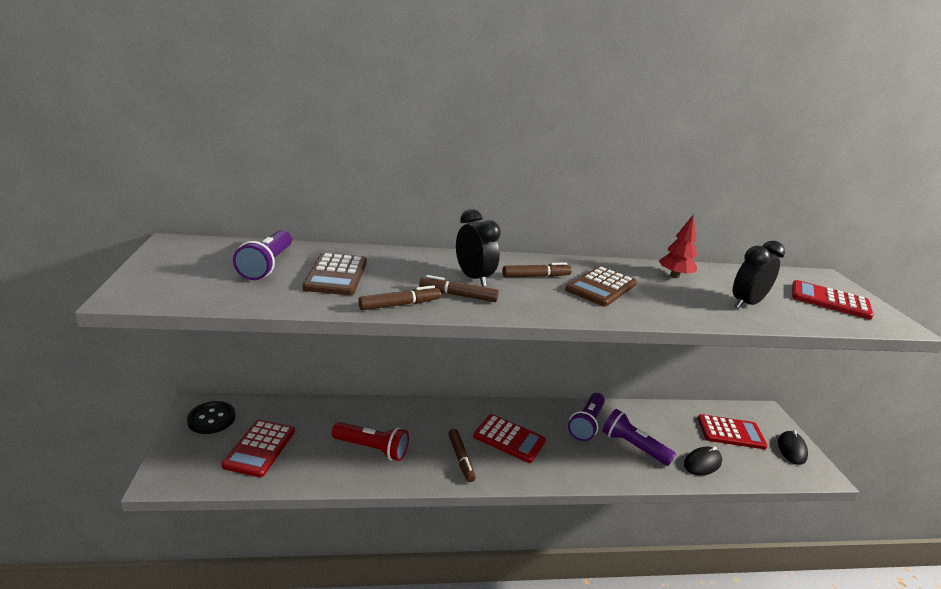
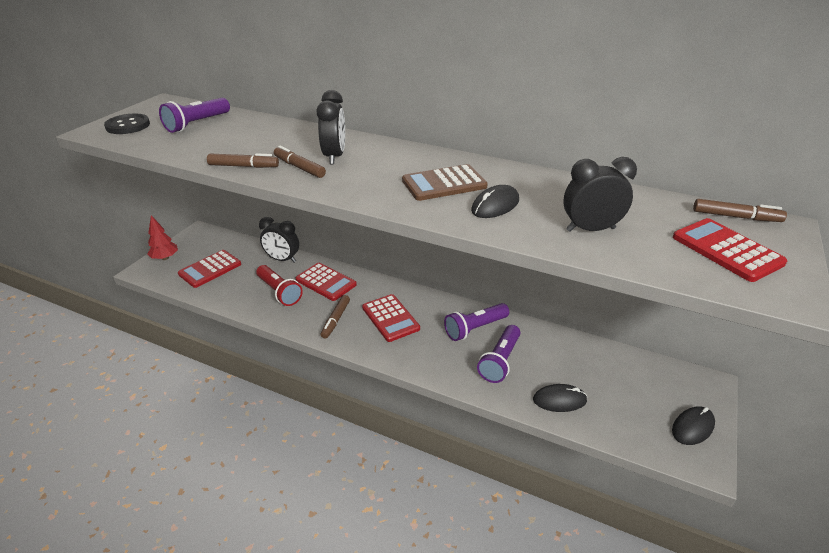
camera: 35 degrees right, 10 degrees up
(211, 419) = (200, 242): black button -> black button (128, 126)
(336, 275) = (232, 137): brown calculator -> none
(339, 411) = (282, 259): none -> black clock
(536, 276) = (394, 164): brown marker -> brown marker (736, 217)
(633, 446) = (500, 361): purple flashlight -> purple flashlight turned 135 degrees counterclockwise
(663, 298) = (495, 205): none -> black mouse
(674, 276) = (550, 188): red tree -> red tree (165, 258)
(731, 432) = (631, 386): red calculator -> red calculator (326, 282)

